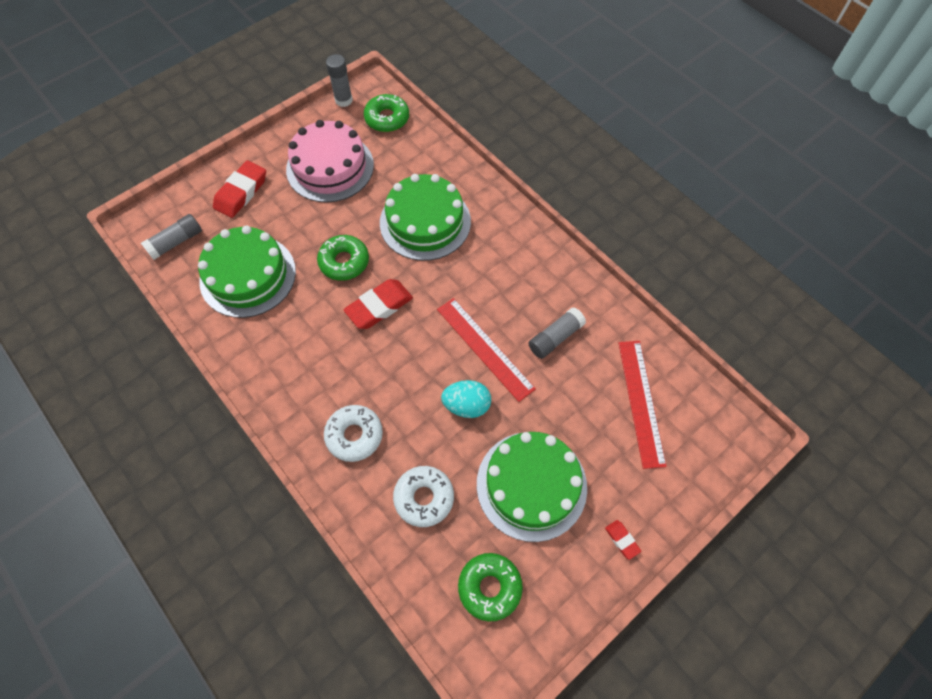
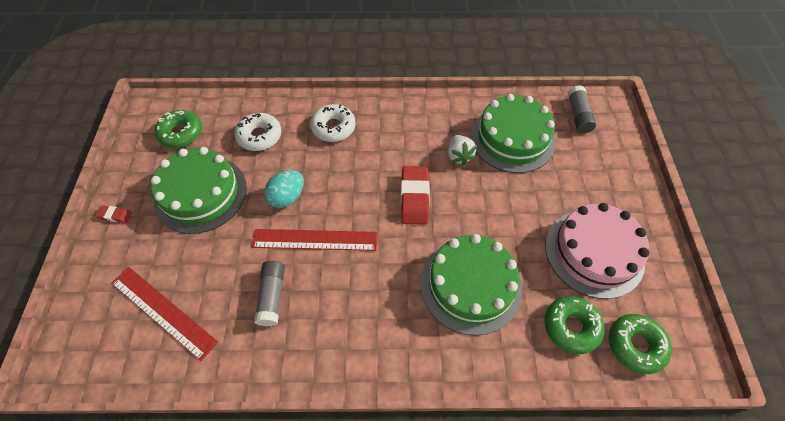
camera: 130 degrees right, 5 degrees down
(241, 192) = (605, 175): red eraser -> none
(303, 303) = (459, 156): none -> white strawberry
(343, 100) = (689, 321): grey glue stick -> none
(344, 262) = (476, 201): green donut -> green donut (571, 327)

